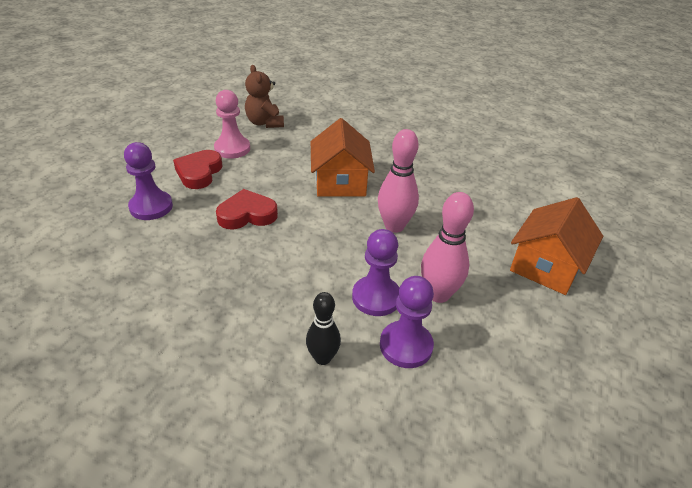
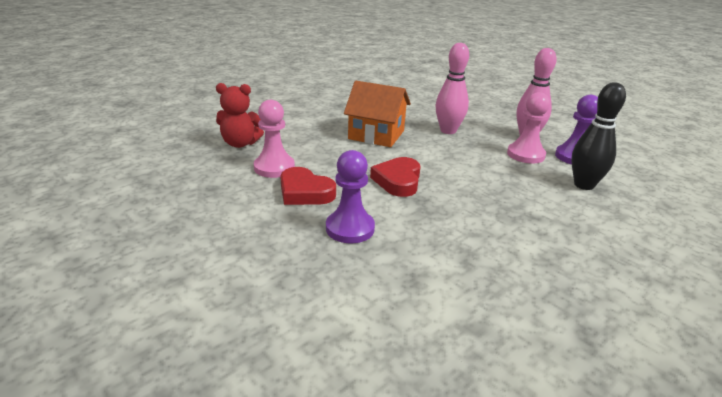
camera: 65 degrees left, 10 degrees down
(265, 123) = (240, 143): brown teddy bear -> red teddy bear
(323, 358) = (583, 185): black bowling pin -> black bowling pin, size x1.52
(376, 297) = (525, 155): purple pawn -> pink pawn
(546, 266) = (509, 103): orange house -> none

